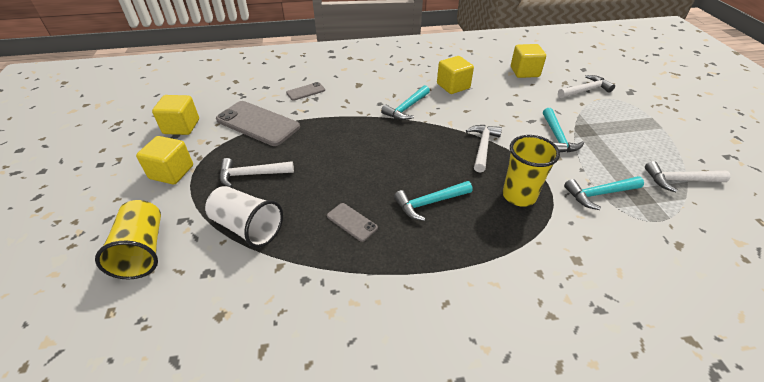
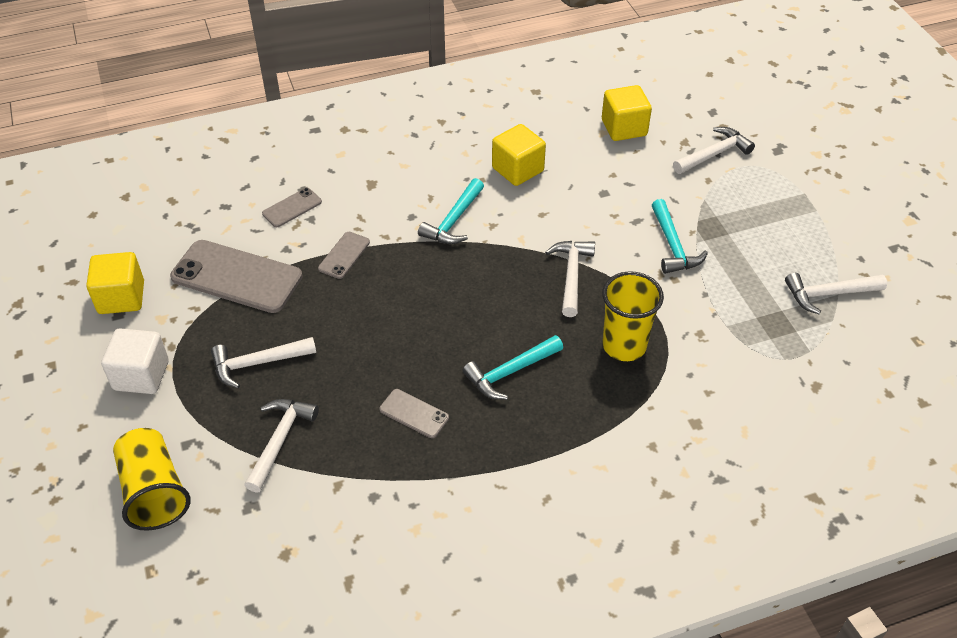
camera: 10 degrees left, 5 degrees up
(172, 172) = (141, 375): yellow cube -> white cube
(247, 227) = (280, 441): white cup -> white hammer
(330, 119) = (344, 255): none -> grey phone
(599, 194) = (726, 329): turquoise hammer -> none

